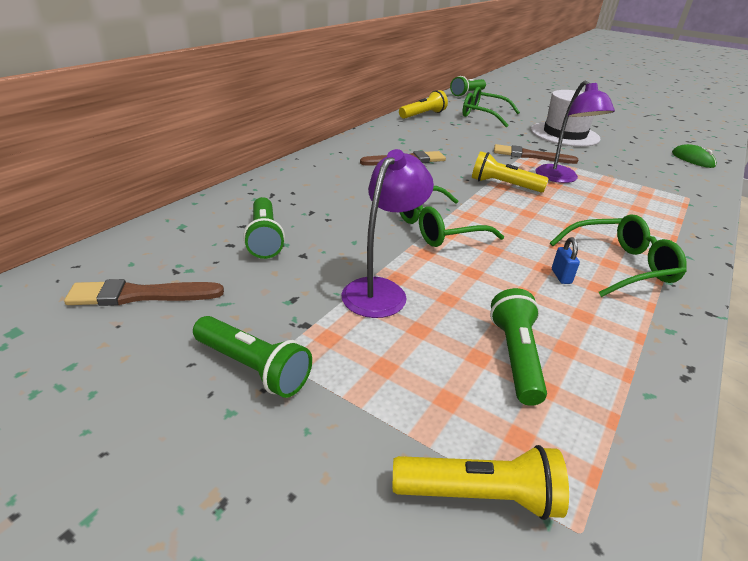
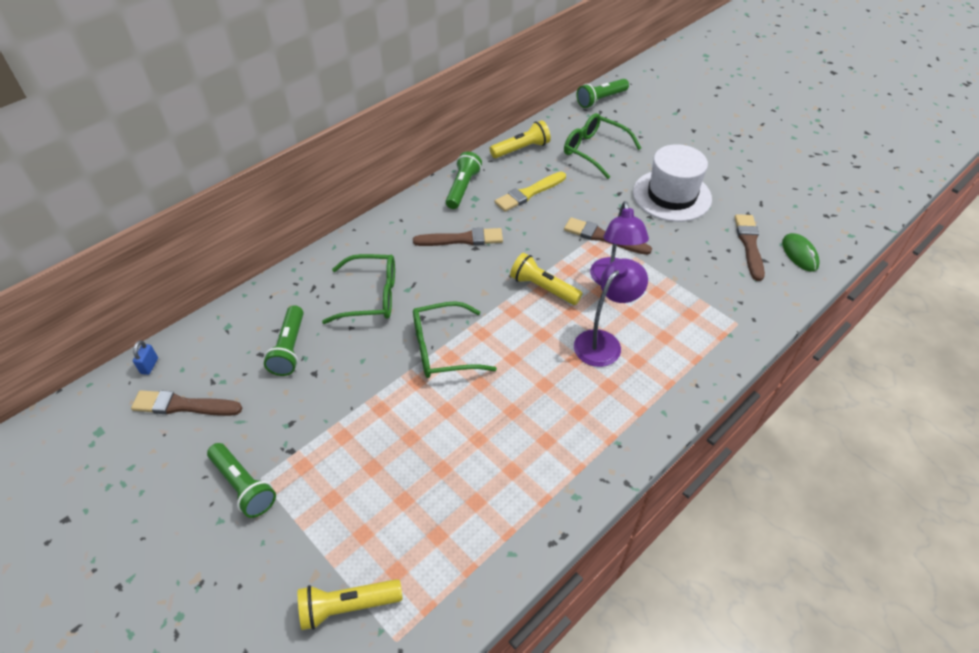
camera: 15 degrees right, 15 degrees up
(381, 290) = (361, 422): purple lamp -> purple lamp (604, 342)
(447, 135) = (529, 193): none -> yellow brush
(479, 495) = (348, 606): yellow flashlight -> yellow flashlight turned 150 degrees clockwise
(515, 357) = (431, 504): green flashlight -> green flashlight (462, 188)
(561, 276) = (521, 424): blue padlock -> blue padlock (149, 366)
(619, 265) = (585, 416): green glasses -> green glasses (370, 296)
(650, 156) = (749, 245): none -> brown brush

